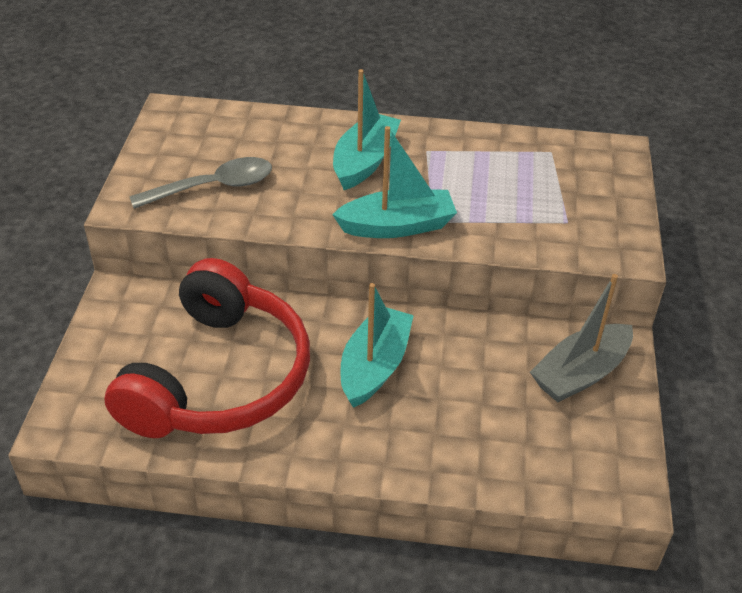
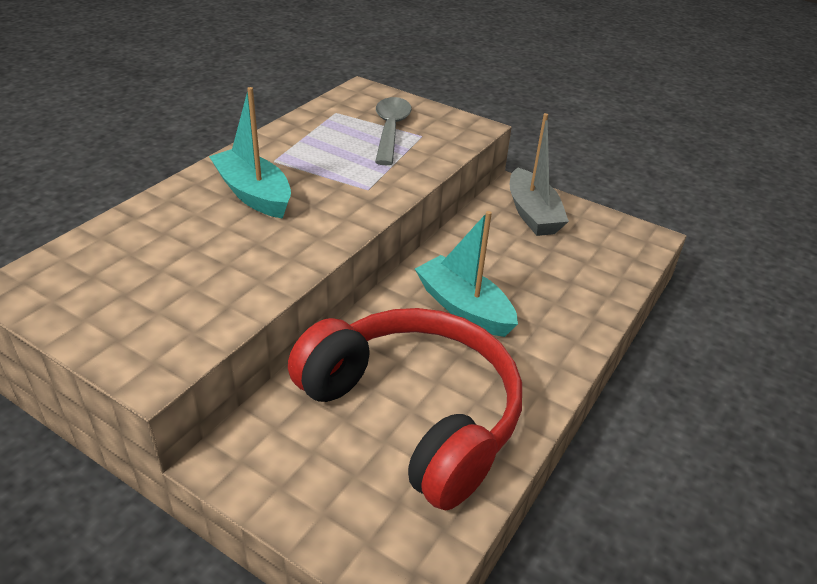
camera: 65 degrees left, 5 degrees down
(213, 187) = (192, 295): grey spoon -> grey spoon (390, 130)
(397, 226) = (359, 207): turquoise boat -> none

